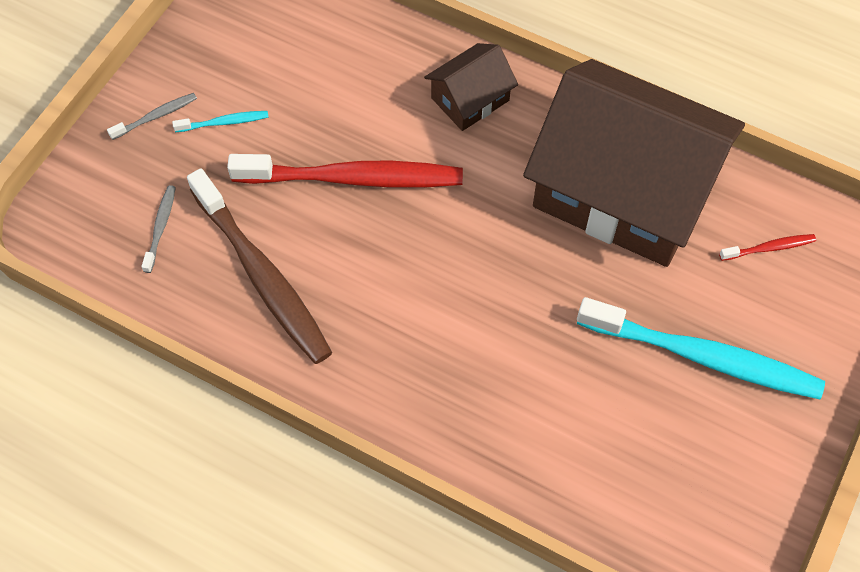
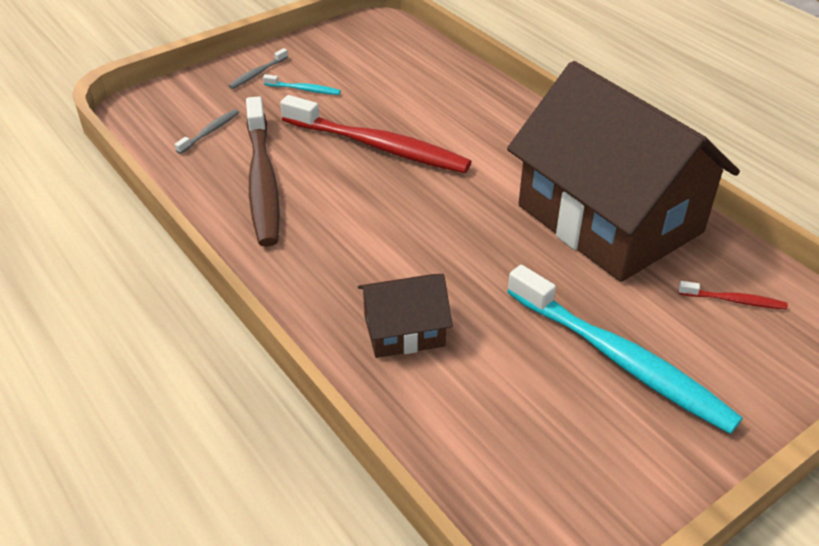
camera: 25 degrees right, 20 degrees down
(156, 116) = (257, 73): grey toothbrush -> grey toothbrush turned 135 degrees clockwise
(470, 99) = (507, 127): brown house -> brown house (404, 331)

